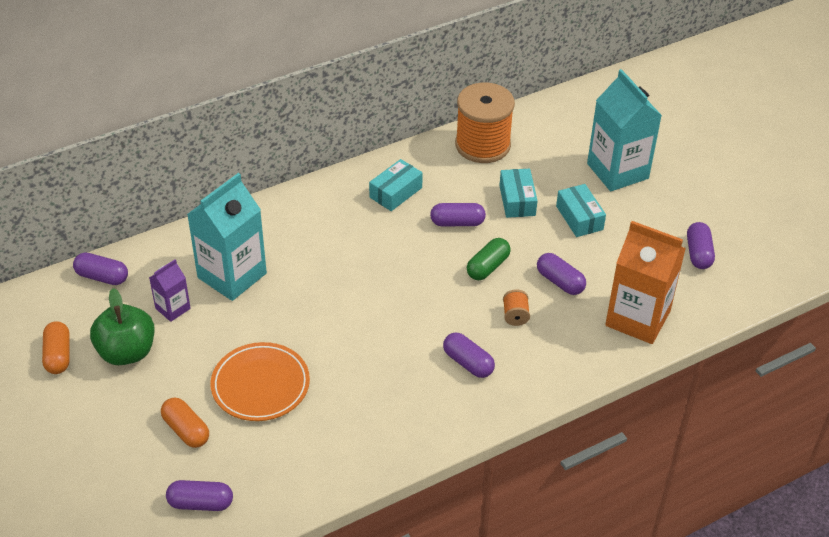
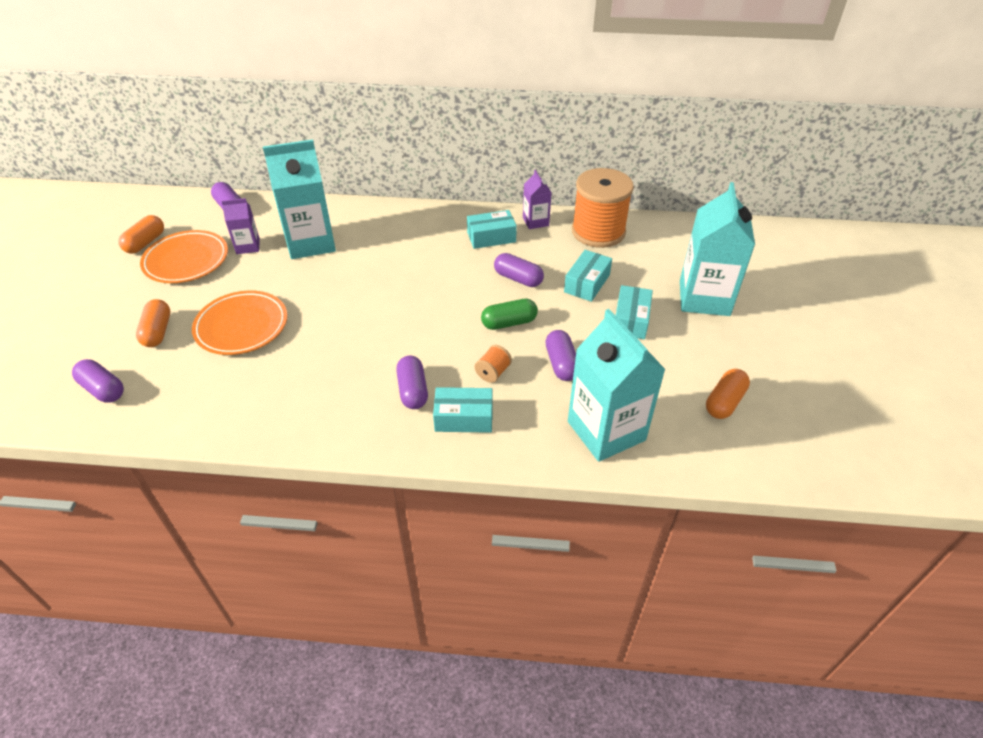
camera: 35 degrees right, 0 degrees up
(127, 352) = (186, 260): green apple -> orange plate
(419, 158) = (535, 221): none -> purple carton
(528, 363) = (464, 418): none -> turquoise box
(637, 318) = (606, 431): orange carton -> turquoise carton
(698, 253) = (724, 402): purple capsule -> orange capsule

